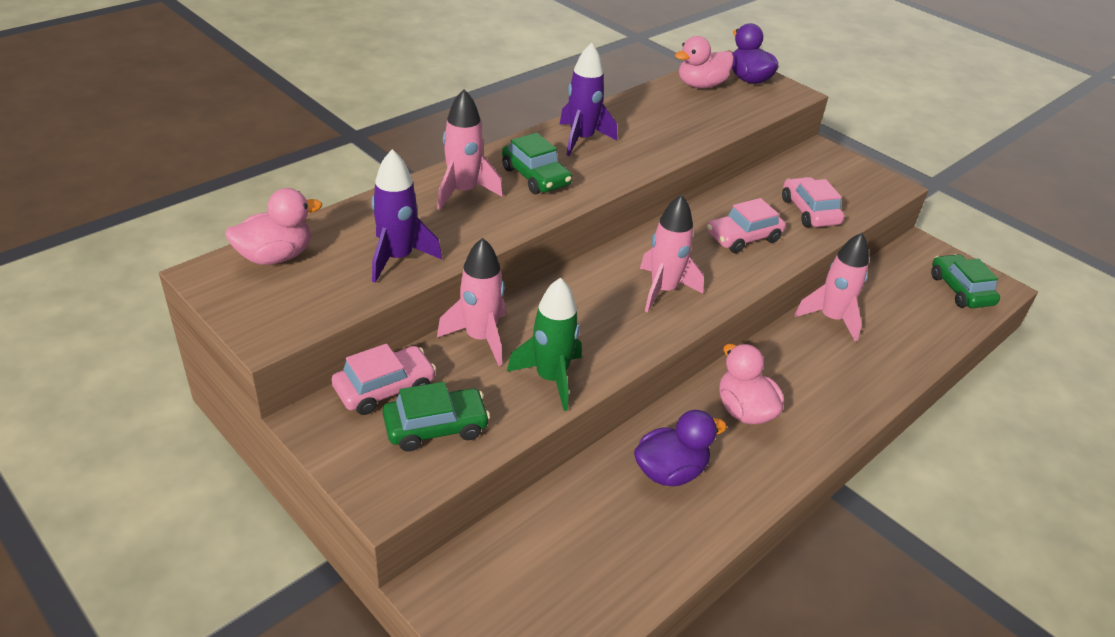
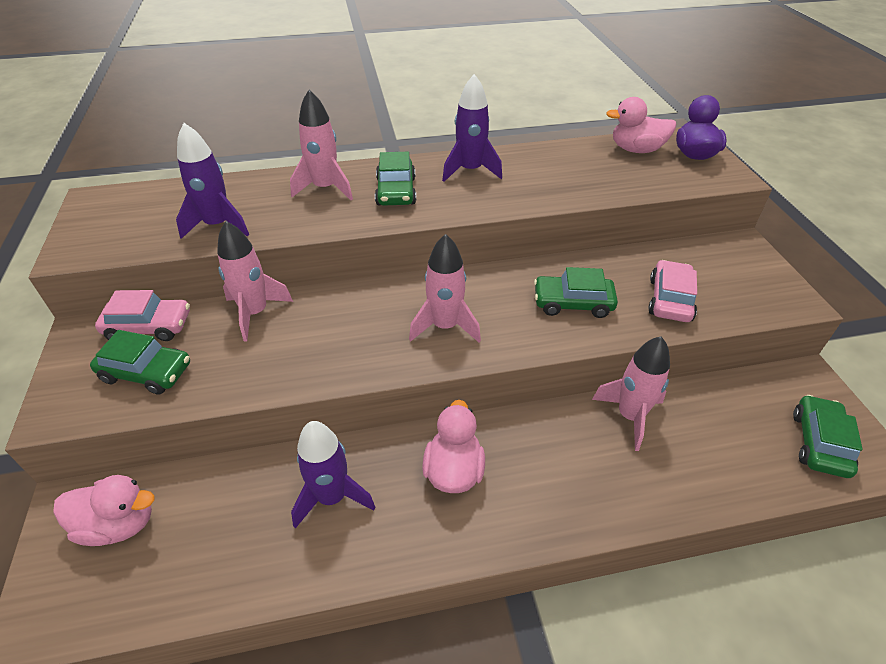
camera: 35 degrees right, 5 degrees up
(276, 256) = (144, 199): pink duck -> pink duck (119, 524)
(551, 378) = (270, 368): green rocket -> none
(670, 471) = (332, 497): purple duck -> purple rocket
(743, 237) = (573, 303): pink car -> green car

